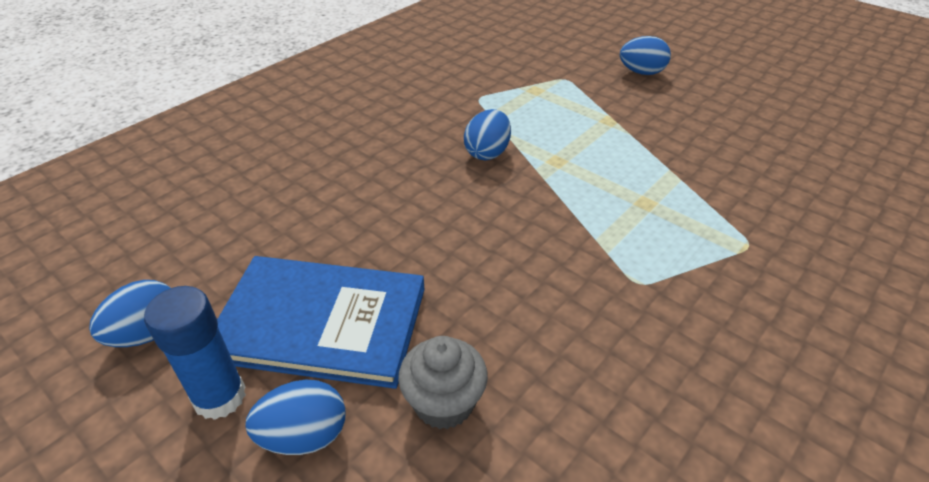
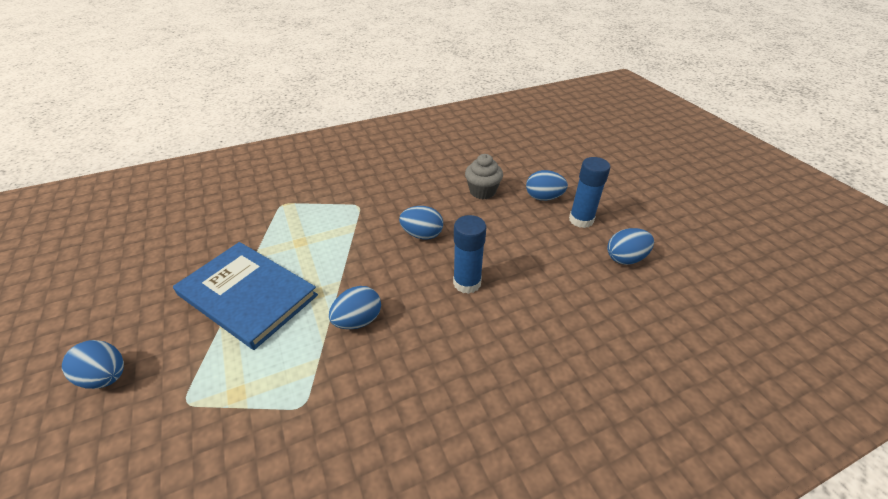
camera: 155 degrees left, 0 degrees up
(321, 323) = (528, 235): blue book -> blue book (248, 295)
(391, 221) = (467, 283): none -> blue glue stick
(494, 266) = (422, 235): none -> blue egg

